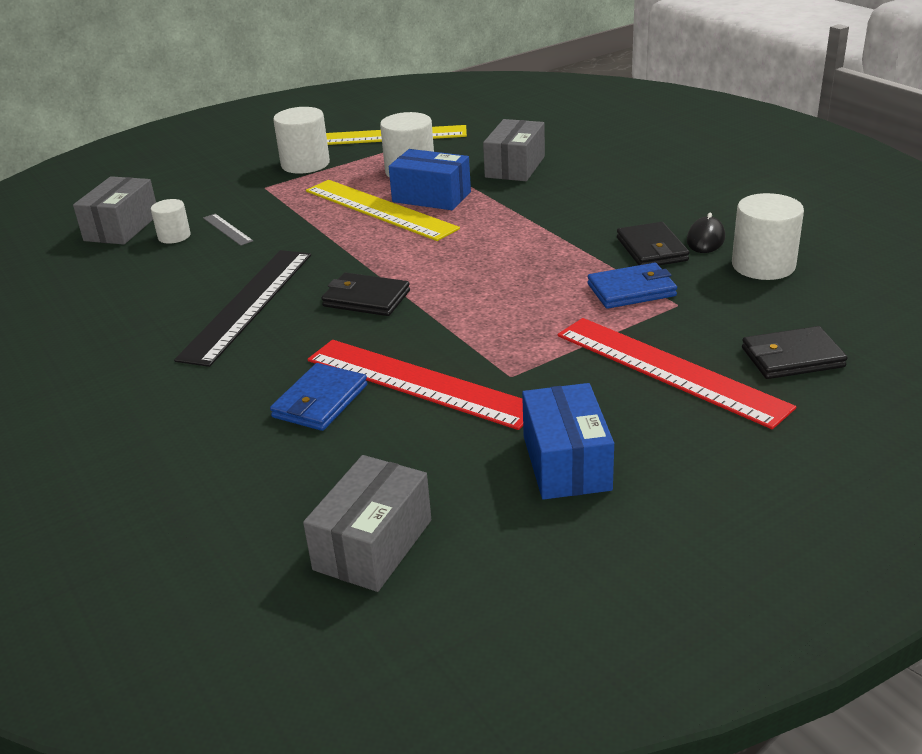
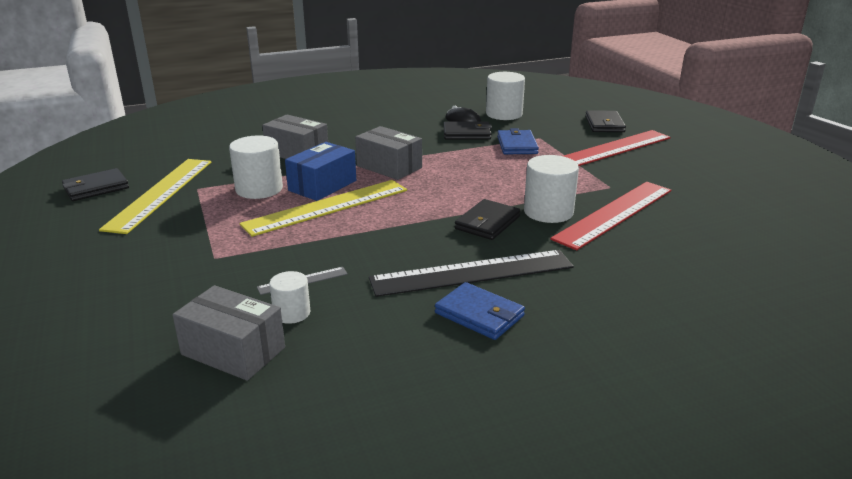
camera: 80 degrees left, 5 degrees down
(248, 304) = (472, 273): black ruler -> black ruler turned 45 degrees counterclockwise
(305, 164) = (180, 234): white cylinder -> white cylinder (548, 212)
(320, 401) = (634, 248): blue wallet -> blue wallet (479, 314)
(373, 544) = (790, 240): grey box -> grey box (389, 167)
(386, 112) = (96, 188): none -> black wallet
(566, 463) = (702, 183): blue box -> none

